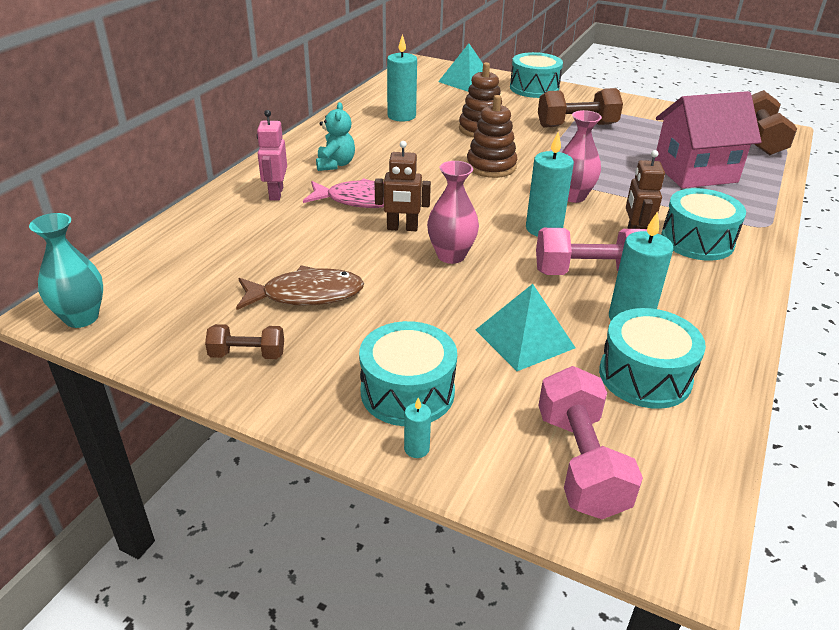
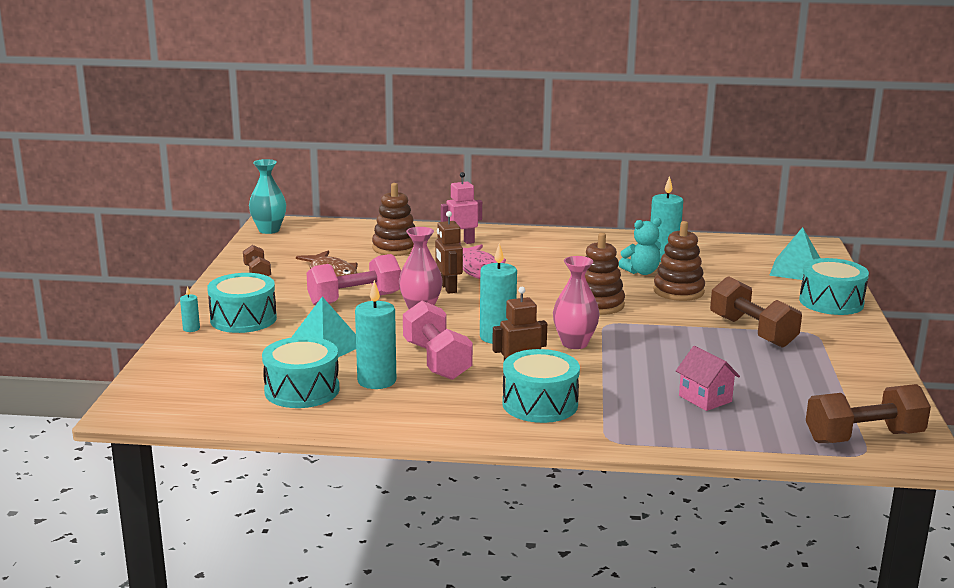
camera: 70 degrees right, 15 degrees down
(252, 235) = (395, 248): none -> brown stacking toy
(335, 164) = (532, 251): turquoise teddy bear -> turquoise teddy bear (641, 272)
(580, 462) = (197, 375): pink dumbbell -> pink dumbbell (354, 299)
(695, 172) = (705, 398): pink house -> pink house, size x0.51

